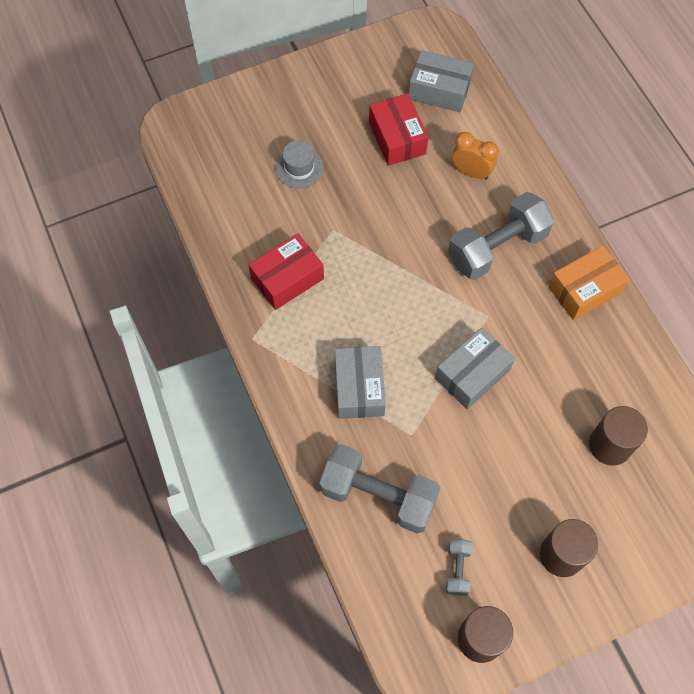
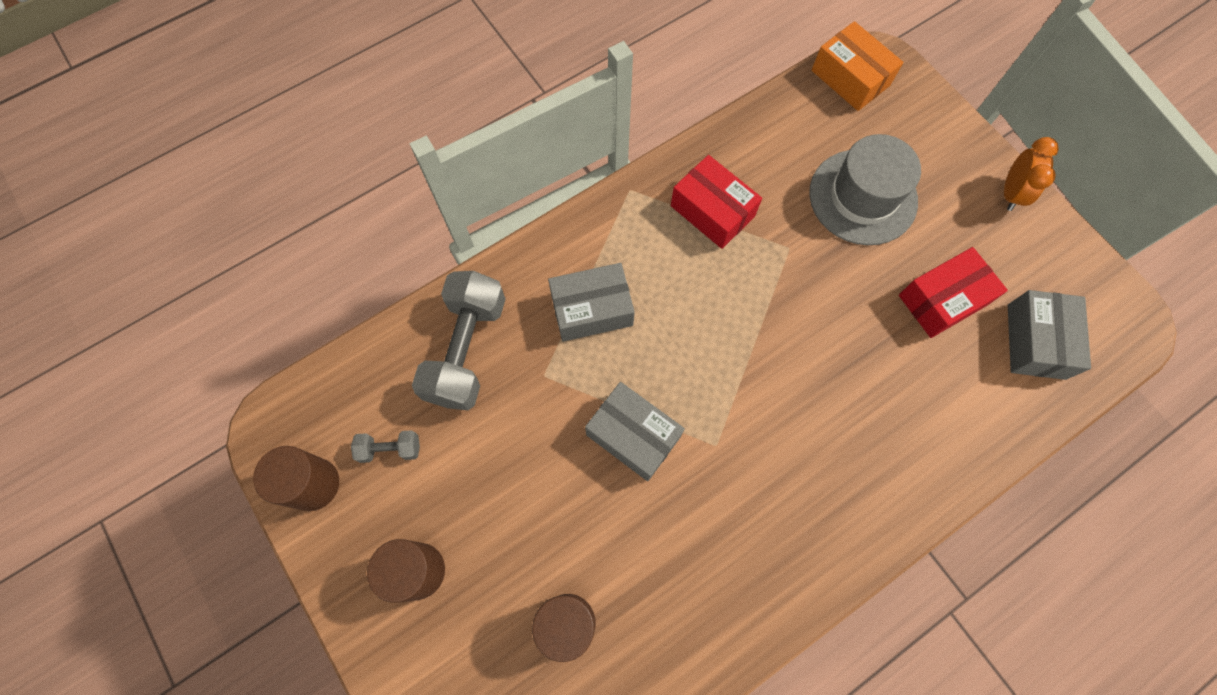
camera: 80 degrees right, 5 degrees up
(299, 167) = (863, 197): grey hat -> grey hat, size x1.84
(471, 172) = (921, 398): orange clock -> orange clock (1011, 193)
(497, 248) = (817, 445): grey dumbbell -> none
(584, 290) = (785, 569): orange box -> orange box (850, 78)

